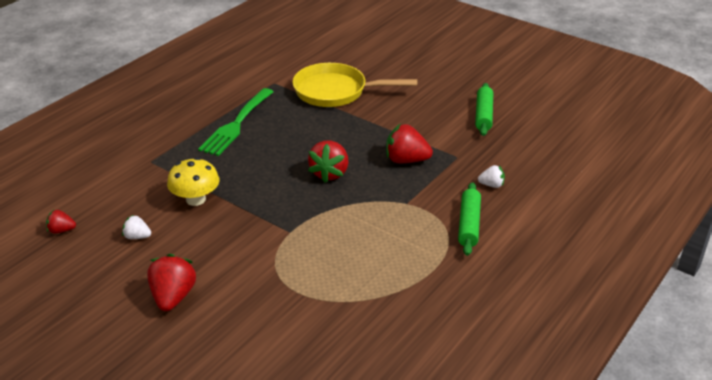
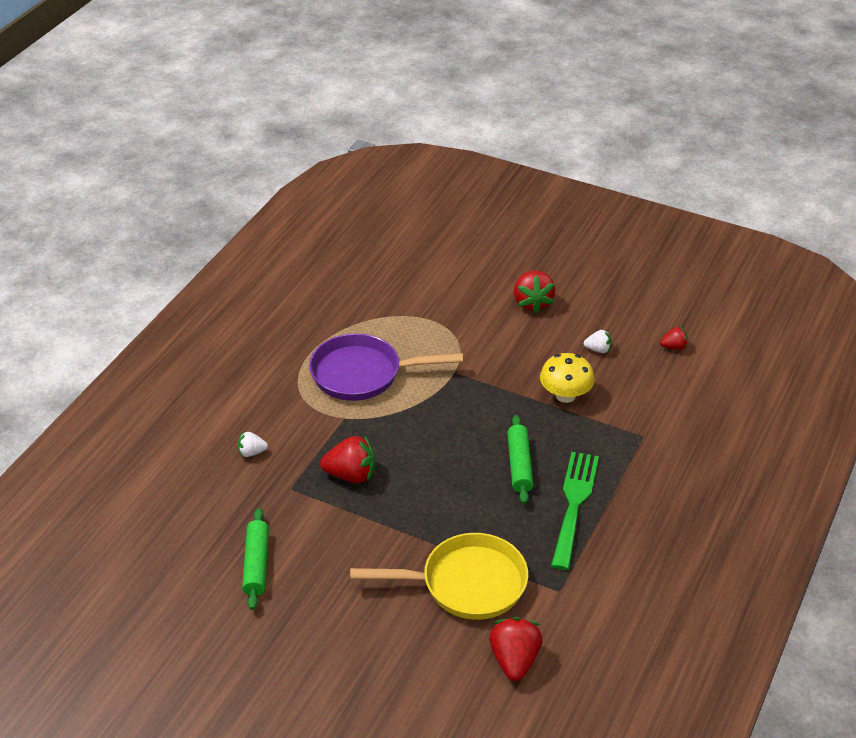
camera: 170 degrees right, 5 degrees up
(329, 173) = (435, 445): red strawberry -> red strawberry (514, 660)
(382, 240) = (362, 374): none -> purple pan
(469, 224) = (277, 401): green rolling pin -> green rolling pin (519, 465)

